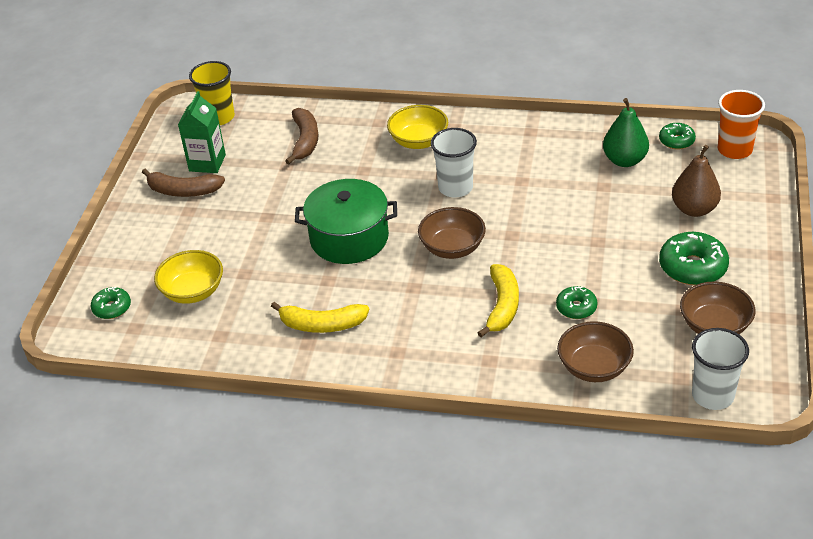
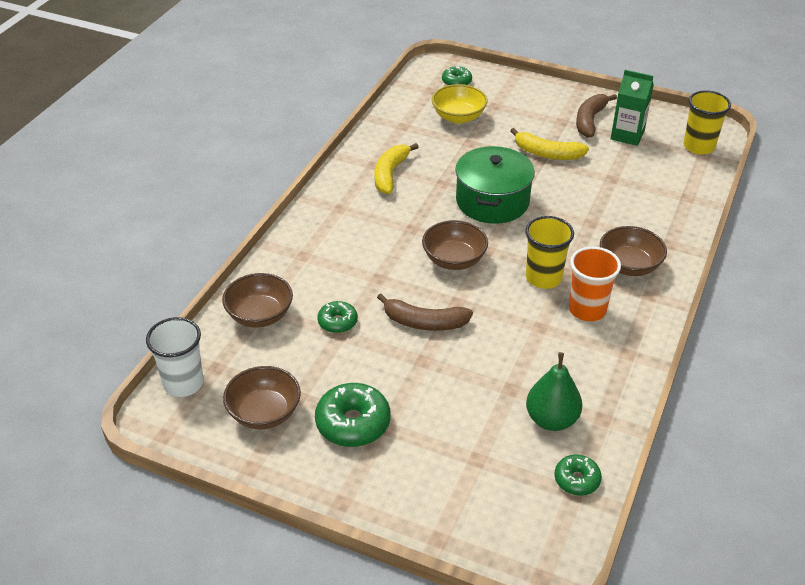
camera: 100 degrees right, 0 degrees up
(305, 141) = (648, 193): brown banana -> brown banana (424, 322)
(418, 141) = (629, 266): yellow bowl -> brown bowl
(455, 188) = (543, 278): white cup -> yellow cup
(502, 306) = (363, 276): yellow banana -> yellow banana (547, 153)
(694, 209) = (444, 455): brown pear -> none
(734, 150) = (543, 534): orange cup -> orange cup (587, 310)

